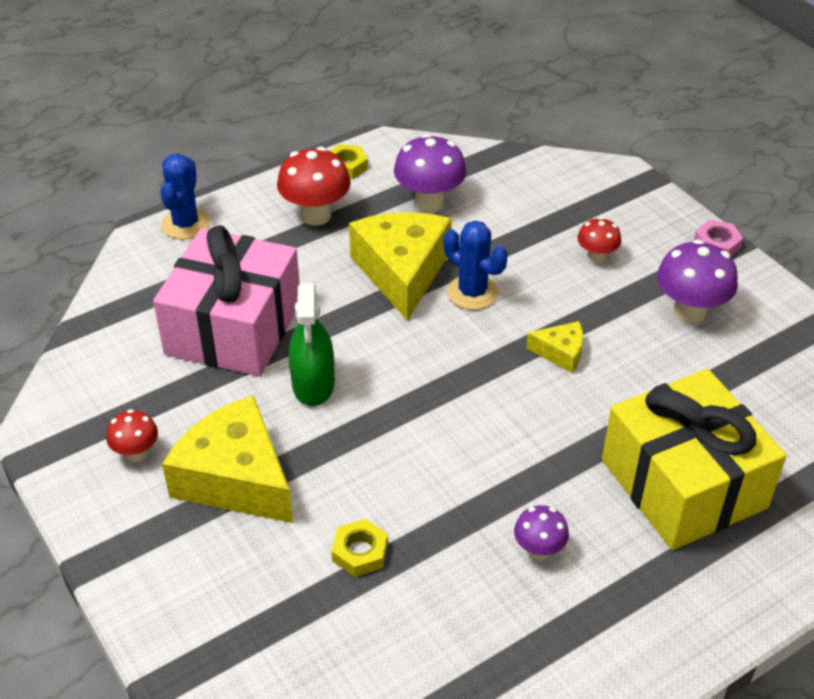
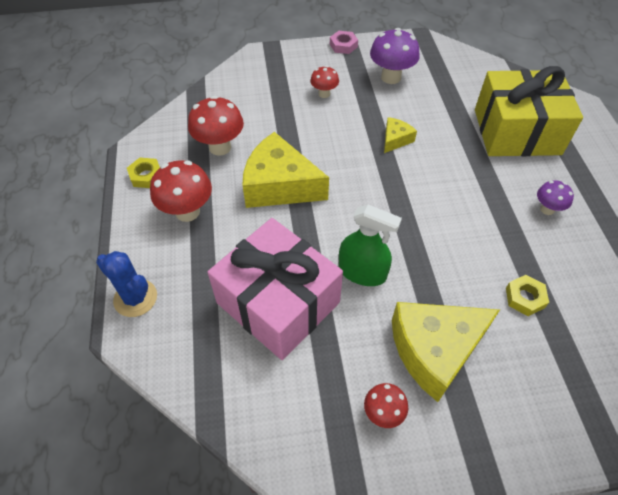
camera: 65 degrees left, 10 degrees up
(429, 203) = (220, 147): purple mushroom -> red mushroom
(472, 292) = (321, 158): blue cactus -> none

